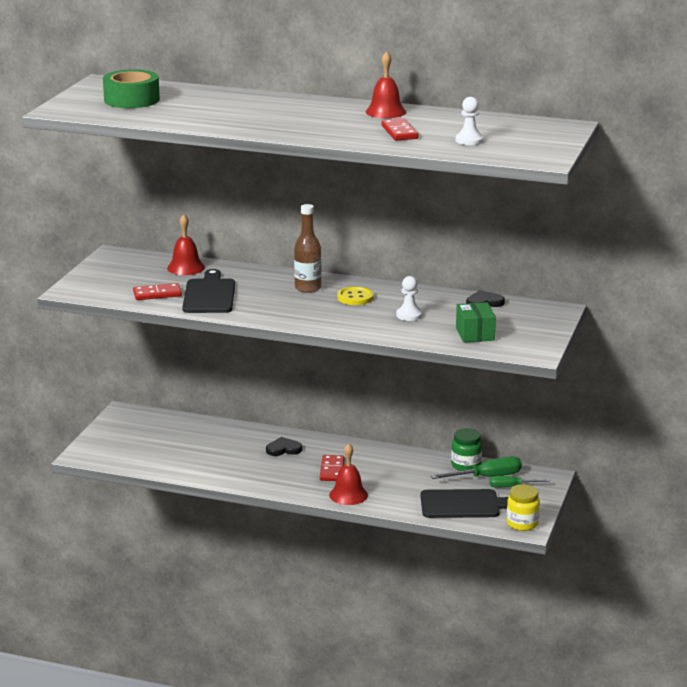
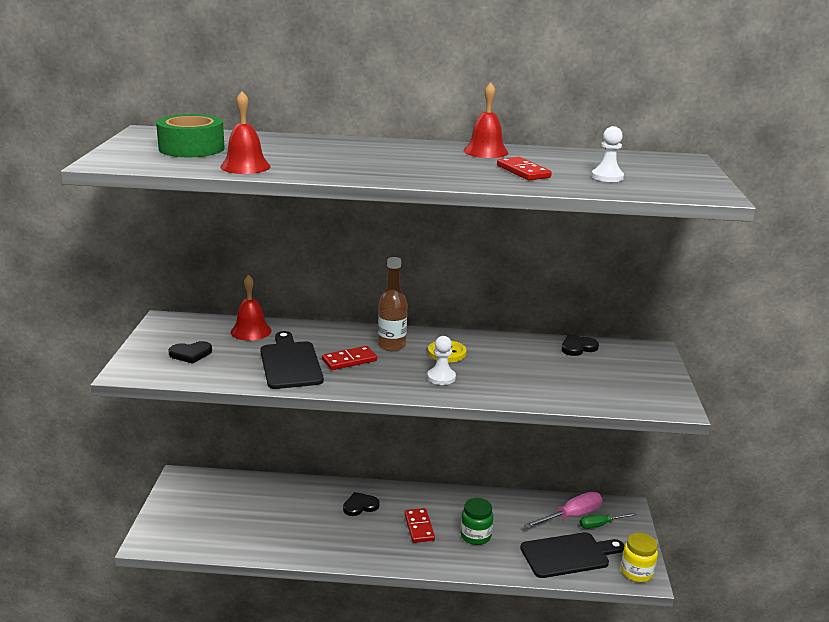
camera: 15 degrees left, 0 degrees up
(126, 281) = (191, 354): none -> black heart
(157, 294) = (231, 367): red domino -> red domino (349, 360)
(348, 495) = (449, 558): red bell -> red bell (245, 166)
(409, 315) = (515, 370): white pawn -> white pawn (441, 377)
(466, 465) = (545, 504): green jar -> green jar (475, 536)
(475, 334) = (597, 387): green box -> none
(487, 477) = (571, 516): green screwdriver -> pink screwdriver

